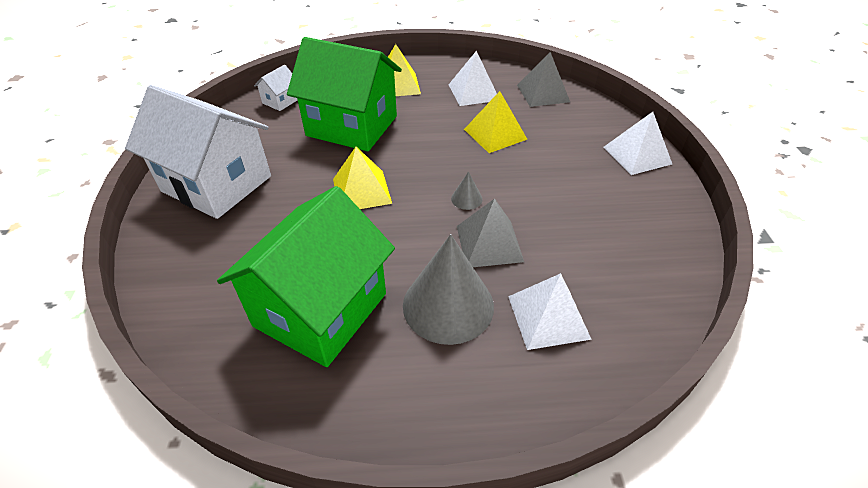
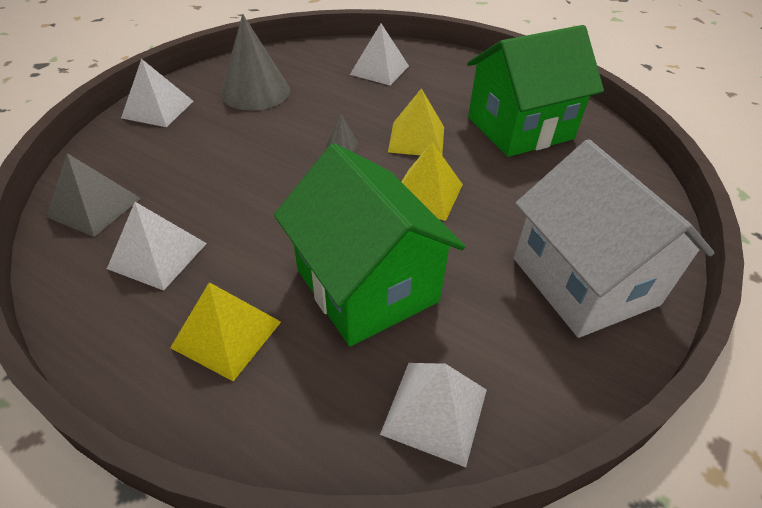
camera: 145 degrees left, 0 degrees up
(281, 101) = (435, 411): white house -> white pyramid
(448, 305) = (432, 96): grey cone -> grey cone (255, 92)
(489, 243) = (365, 111): grey pyramid -> none
(495, 134) = (229, 186): yellow pyramid -> yellow pyramid (416, 139)

